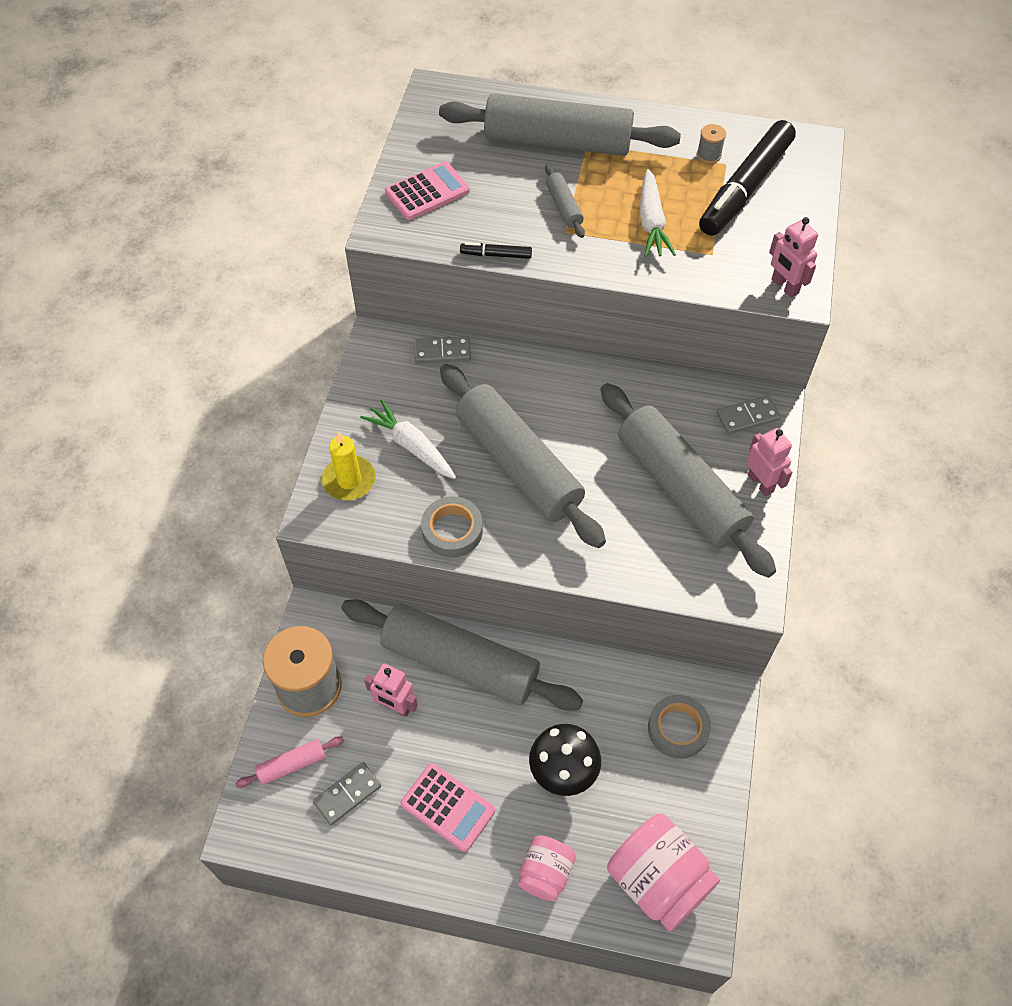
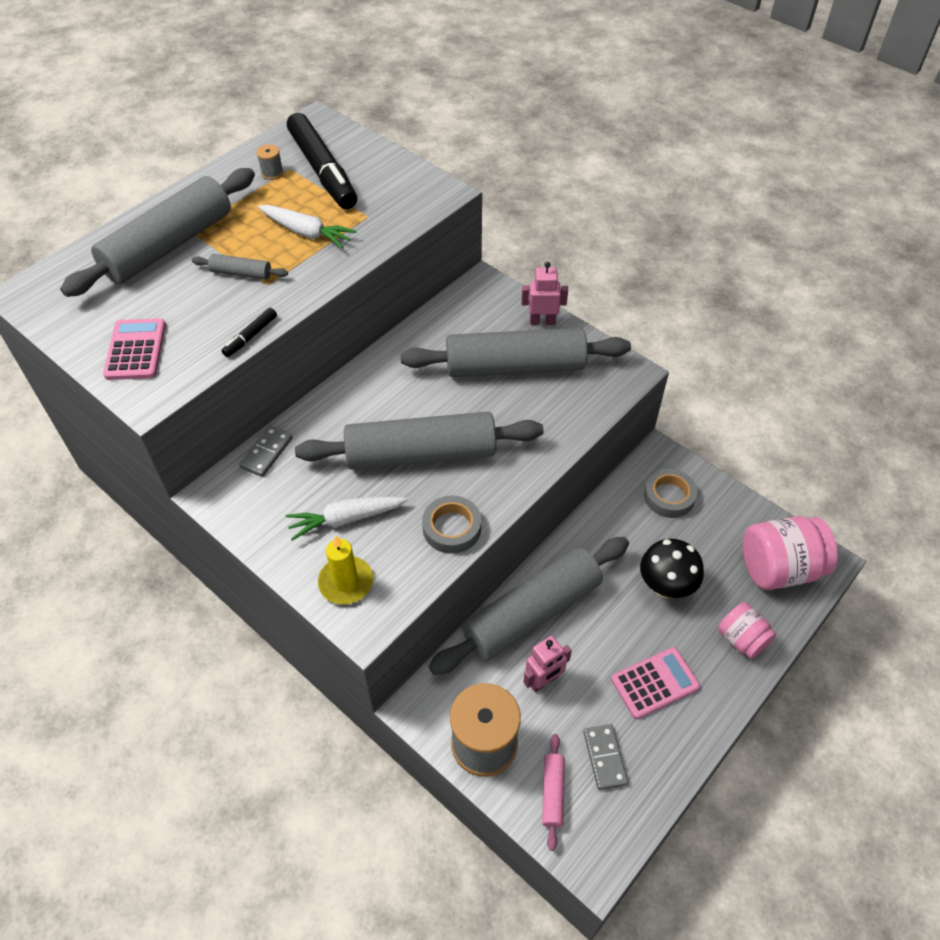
camera: 60 degrees left, 5 degrees down
(747, 417) = (482, 300): grey domino -> none
(784, 286) = (431, 195): pink robot -> none

